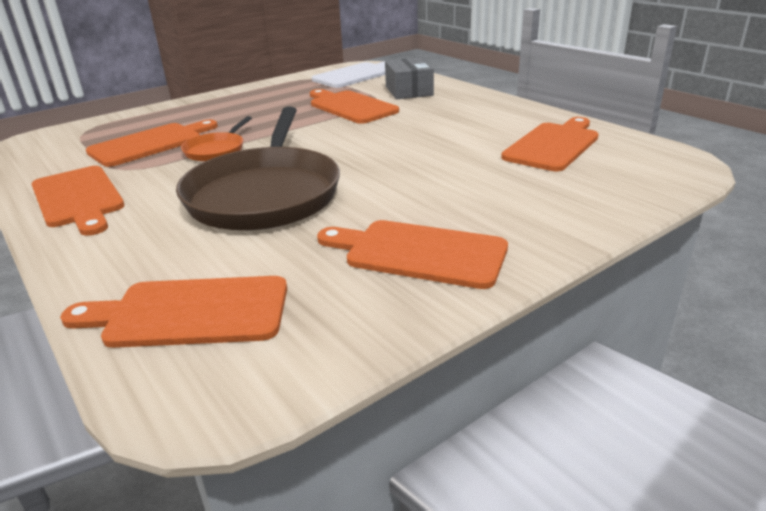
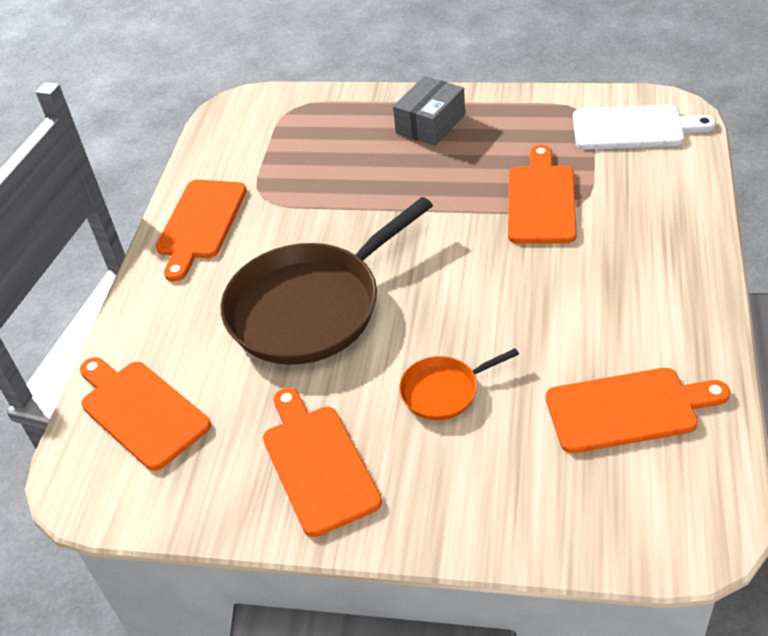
camera: 50 degrees right, 15 degrees up
(150, 144) = (314, 165): orange cutting board -> none
(216, 150) = (348, 210): orange pan -> orange pan (443, 391)
(409, 91) = (641, 202): grey box -> grey box (430, 123)

